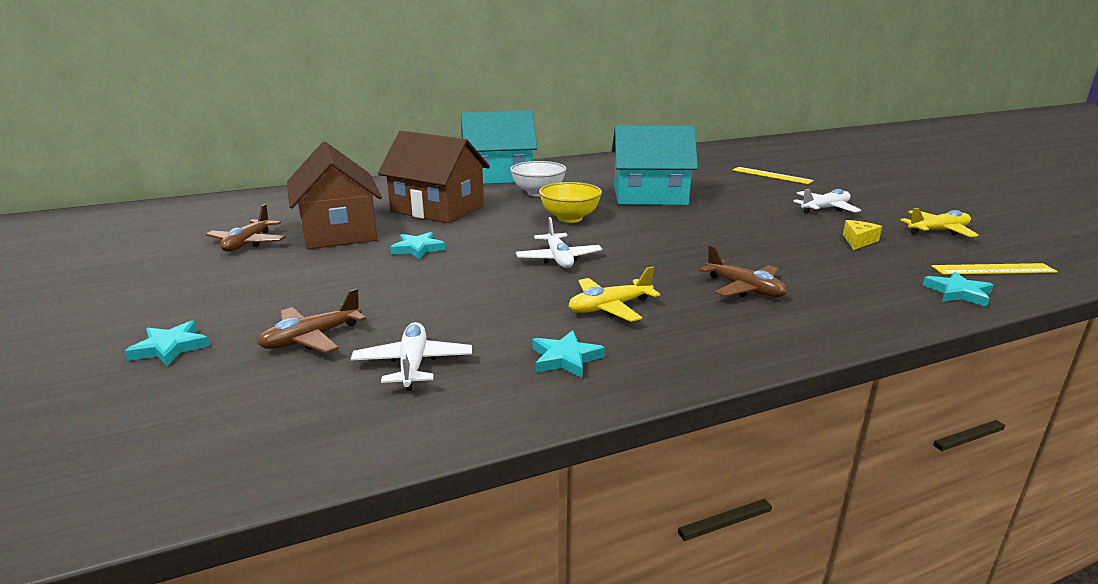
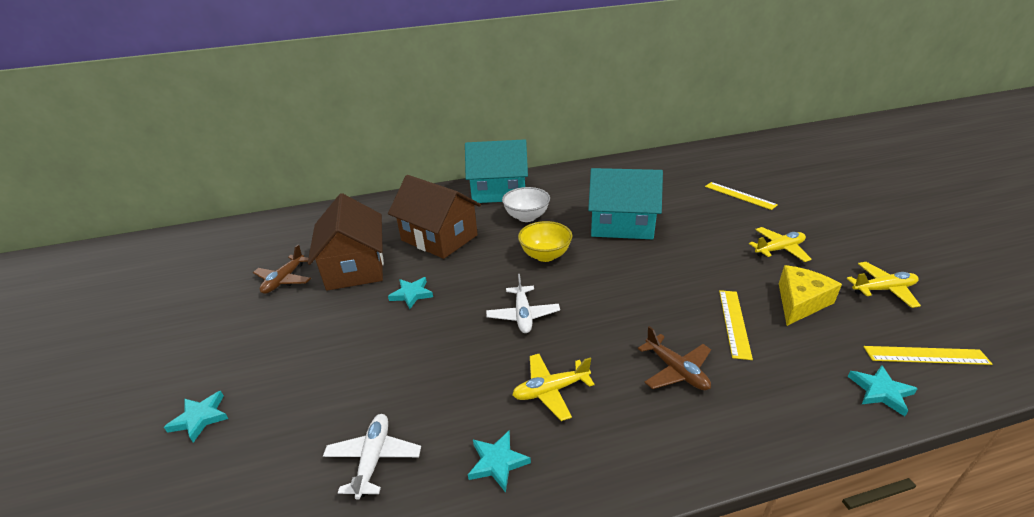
camera: 10 degrees right, 10 degrees up
(312, 338) = (304, 415): brown plane -> none
(795, 256) = (734, 323): none -> yellow ruler
(825, 209) = (779, 249): white plane -> yellow plane
(858, 241) = (800, 302): yellow cheese -> yellow cheese, size x1.70

